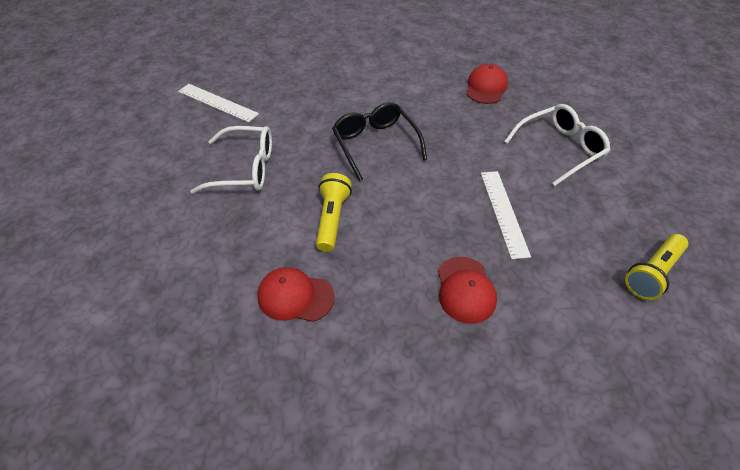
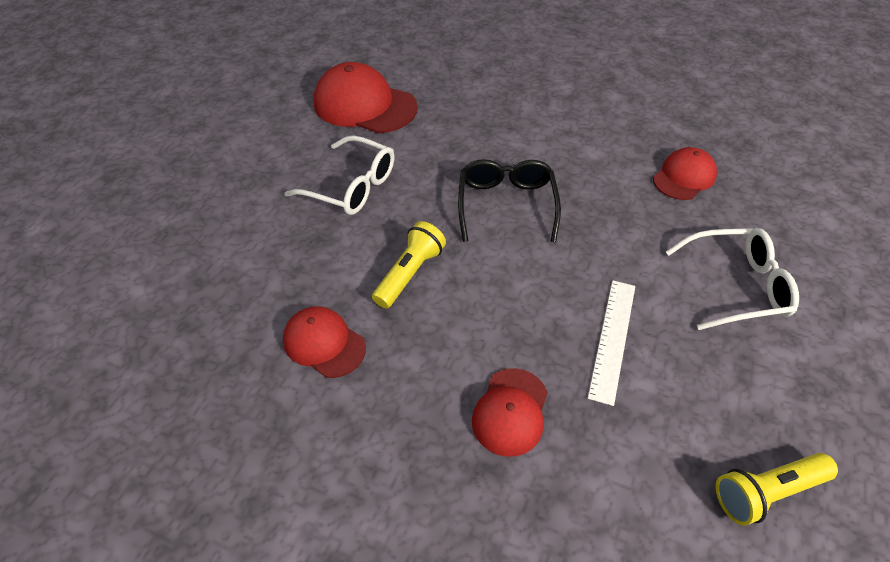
camera: 25 degrees right, 0 degrees up
(217, 102) = (364, 105): white ruler -> red cap

